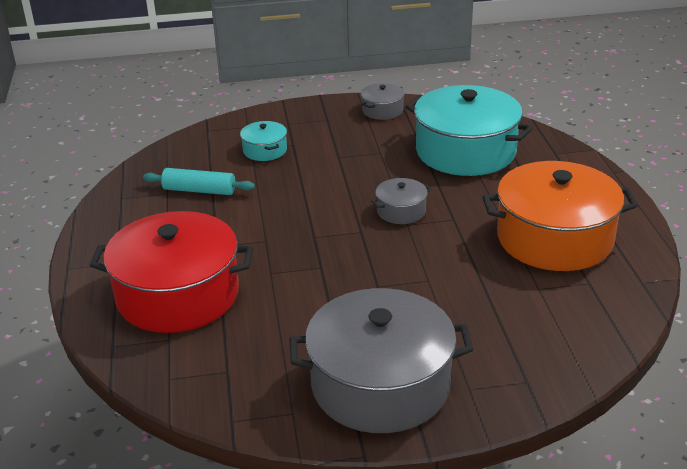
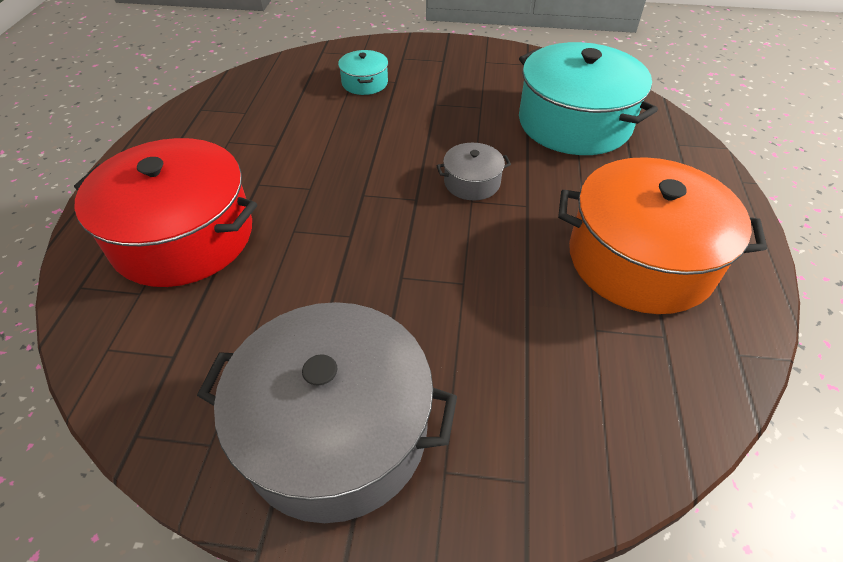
camera: 15 degrees right, 15 degrees up
(199, 190) = (277, 115): turquoise rolling pin -> none
(382, 110) = (504, 60): grey pot -> none

